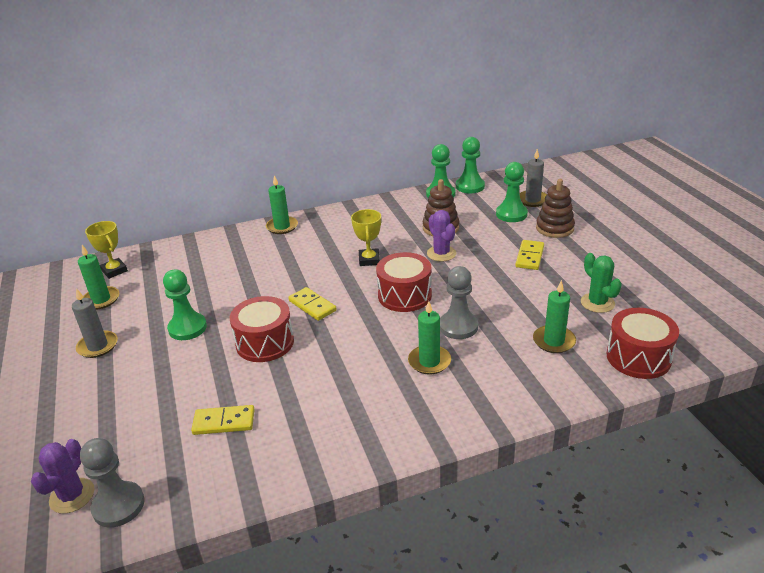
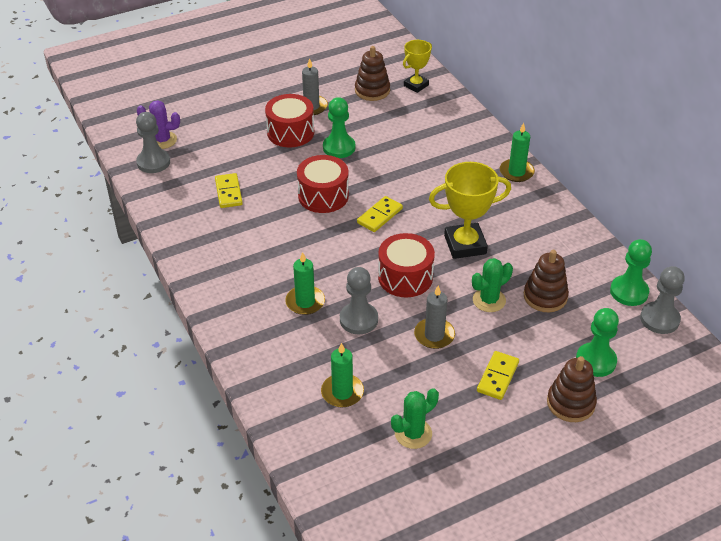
camera: 80 degrees right, 10 degrees up
(101, 300) = (372, 90): green candle -> brown stacking toy
(369, 260) = (465, 245): yellow trophy -> yellow trophy, size x1.62
(441, 253) = (489, 300): purple cactus -> green cactus
(470, 186) = (659, 319): green pawn -> grey pawn
(530, 257) = (498, 377): yellow domino -> yellow domino turned 75 degrees counterclockwise
(532, 200) = (640, 383): grey candle -> grey candle (434, 335)
(638, 357) = (322, 459): red drum -> red drum (290, 132)

